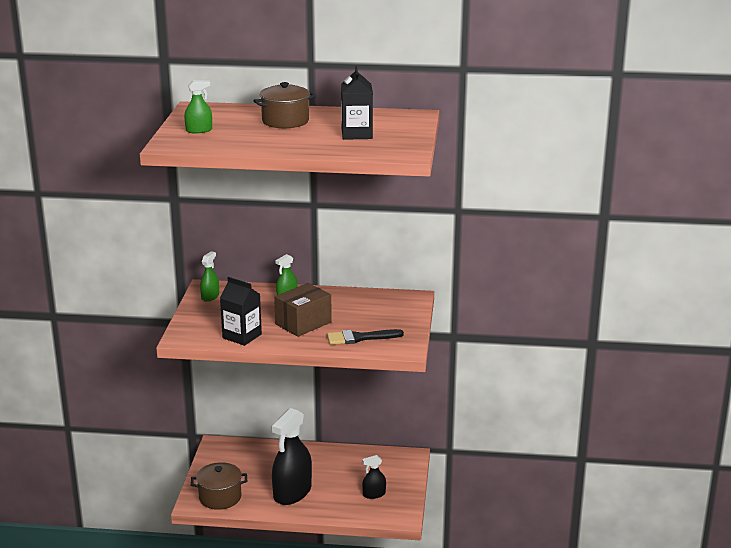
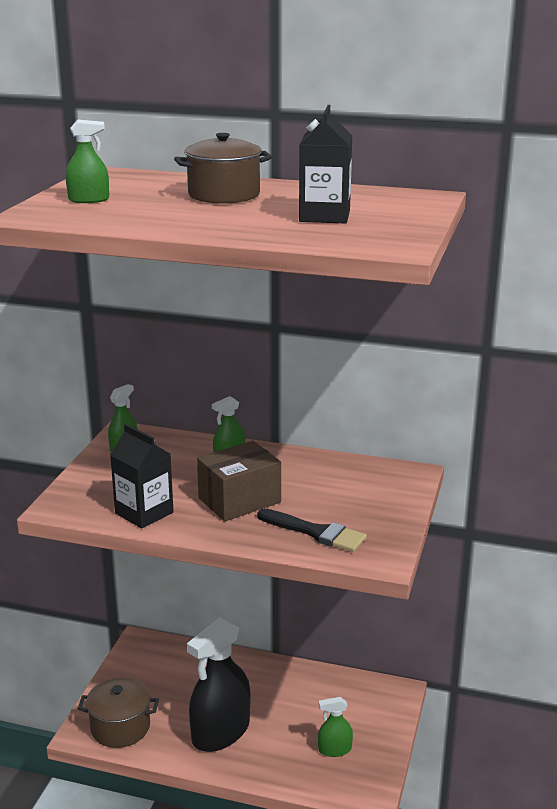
camera: 10 degrees right, 0 degrees up
(360, 338) = (316, 532): black brush -> black brush turned 150 degrees counterclockwise
(374, 494) = (334, 749): black spray bottle -> green spray bottle

